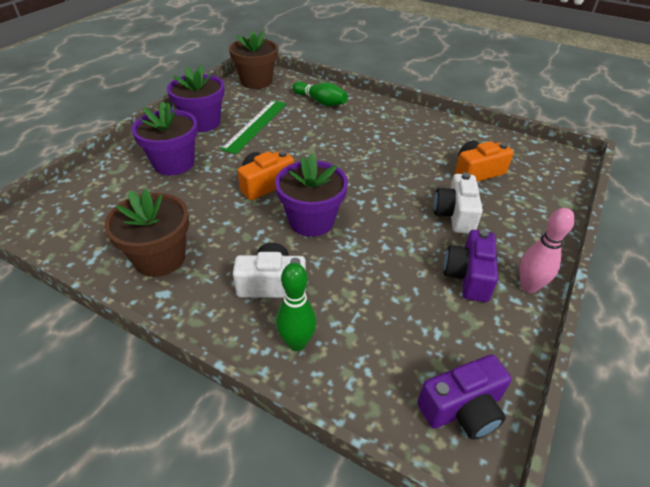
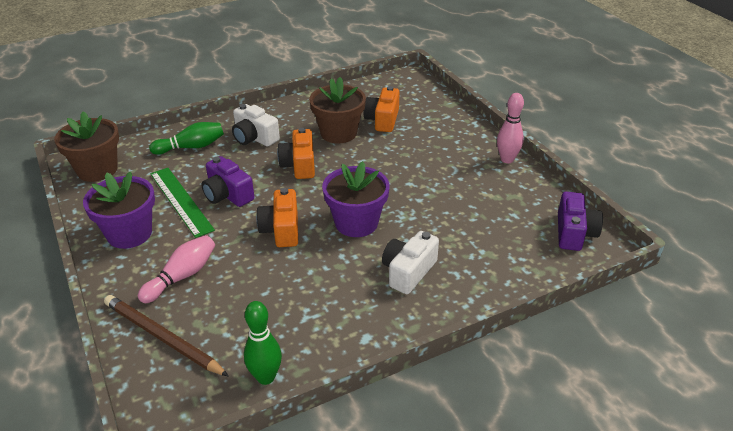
camera: 55 degrees left, 5 degrees down
(105, 184) = (162, 337): none -> brown pencil
(160, 258) = (319, 327): brown flower pot -> brown flower pot (338, 133)
(174, 163) = (182, 276): purple flower pot -> pink bowling pin
(297, 342) = (475, 281): green bowling pin -> green bowling pin (266, 377)
(355, 156) = (299, 165): none -> orange camera
(455, 214) = (417, 153): white camera -> white camera (254, 138)
(468, 276) = (479, 178): purple camera -> purple camera (227, 195)

